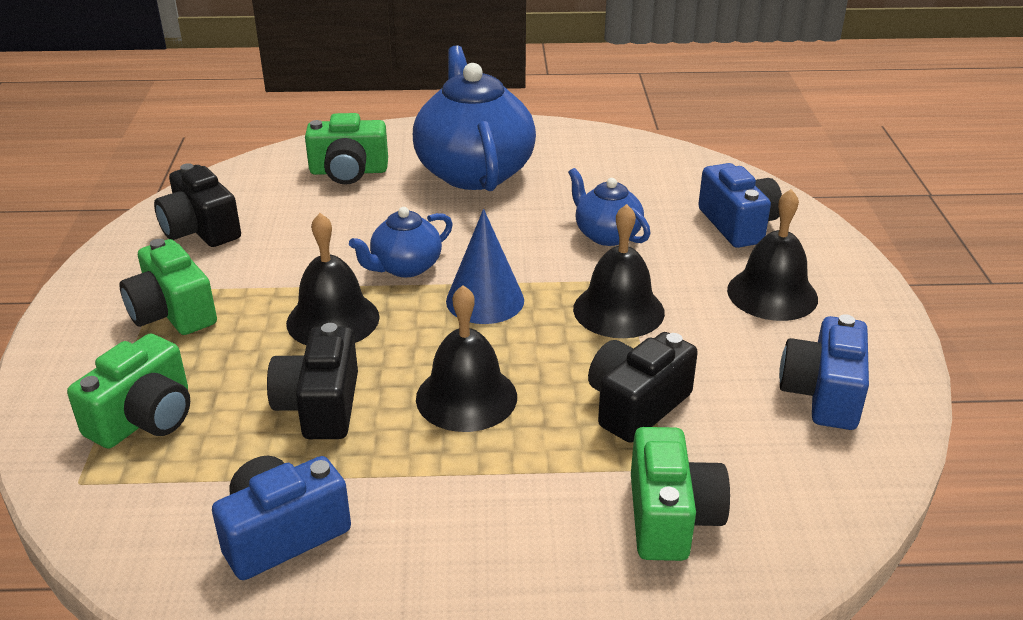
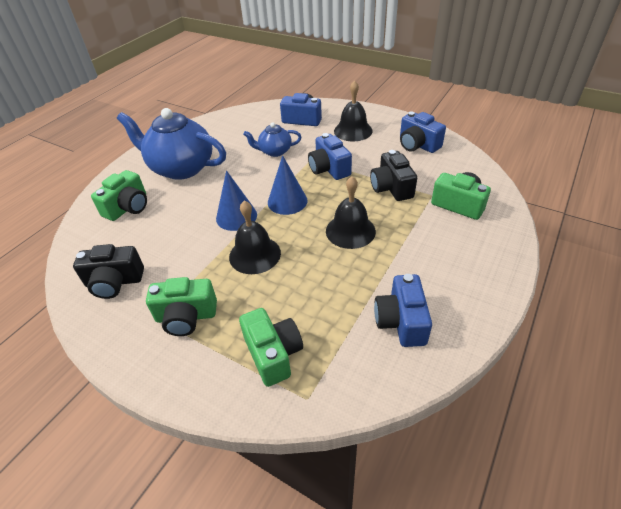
camera: 55 degrees left, 10 degrees up
(320, 406) = (319, 280): black camera -> none
(405, 267) = (236, 216): blue teapot -> blue cone
(618, 310) = (329, 169): black bell -> blue camera

